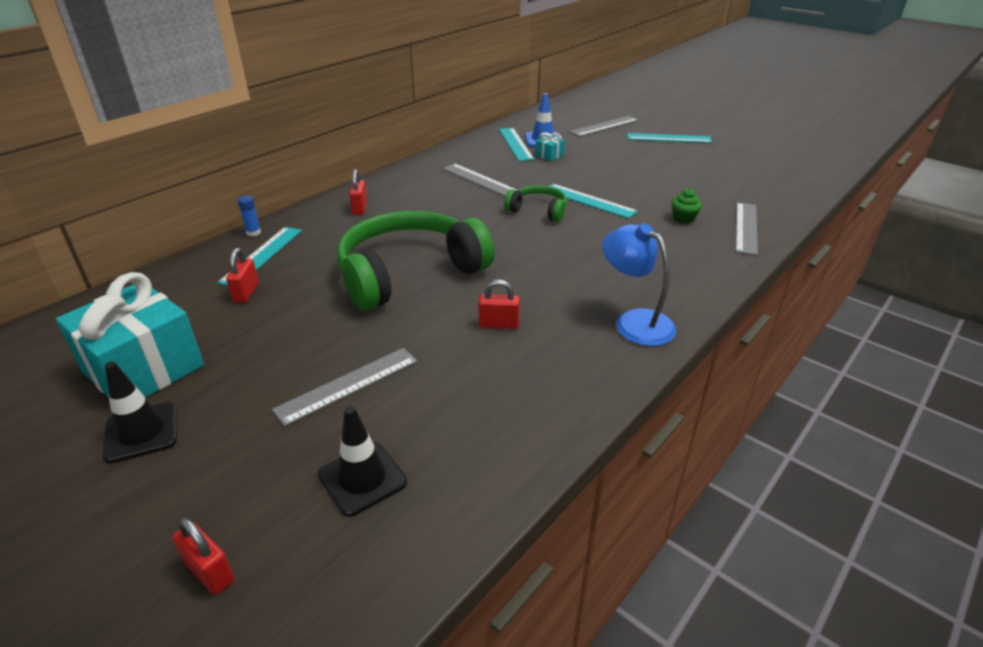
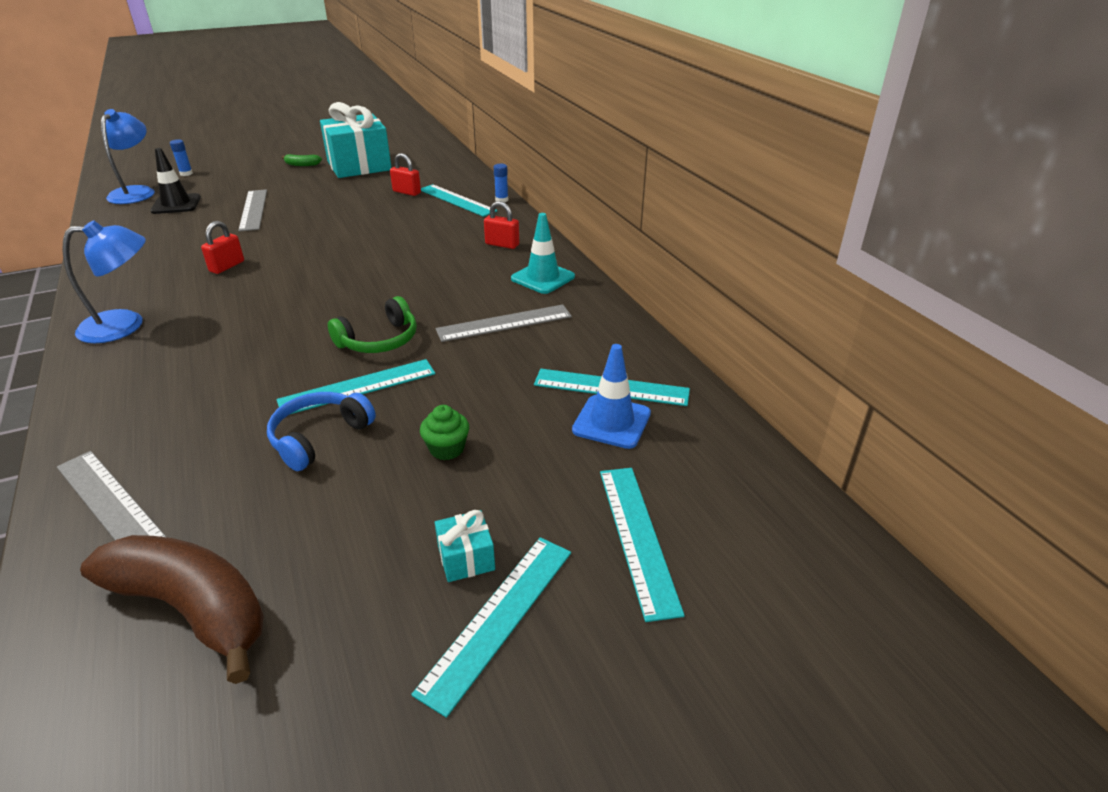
camera: 115 degrees right, 0 degrees up
(141, 432) = (302, 165): black traffic cone -> green banana
(210, 572) = (186, 174): red padlock -> blue glue stick
(329, 579) = (136, 192): none -> blue lamp
(408, 182) = (543, 278): none -> turquoise traffic cone
(409, 273) = (351, 247): green headphones -> none
(549, 155) = (538, 406): turquoise gift -> turquoise gift (466, 558)
(604, 126) = (637, 537): grey ruler -> turquoise ruler
(637, 196) = (319, 437): none -> blue headphones
(683, 218) = (213, 450): green cupcake -> green cupcake (447, 449)
(748, 184) = (192, 609): none -> brown banana

